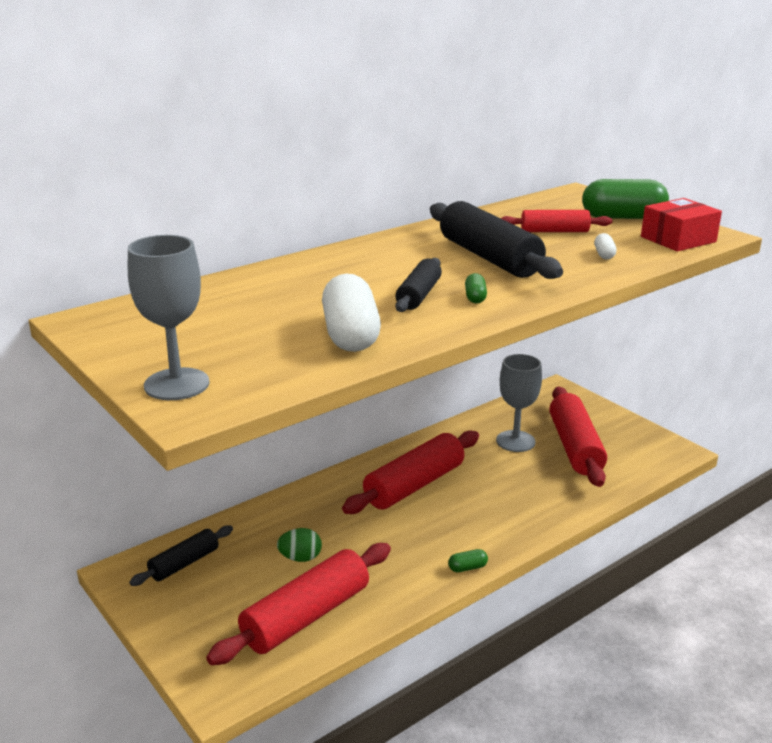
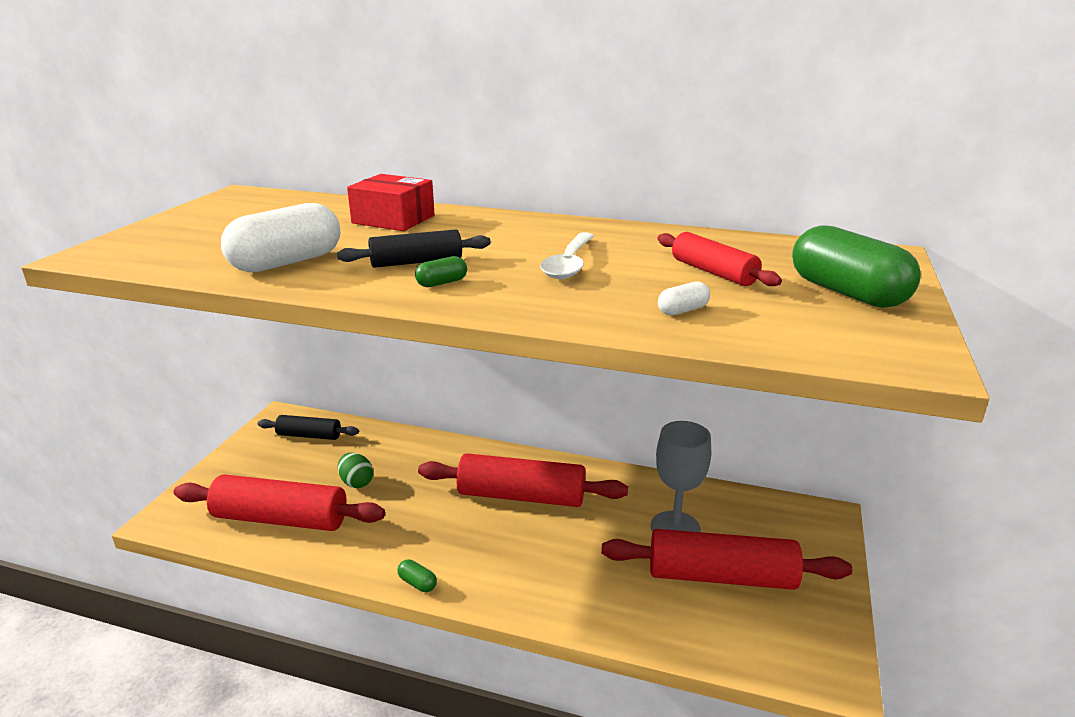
camera: 55 degrees right, 0 degrees up
(176, 384) = (139, 240): grey goblet -> none
(489, 257) = (569, 264): black rolling pin -> white spoon
(575, 447) = (721, 576): red rolling pin -> red rolling pin turned 45 degrees clockwise
(678, 239) = (834, 339): red box -> red box (393, 219)

